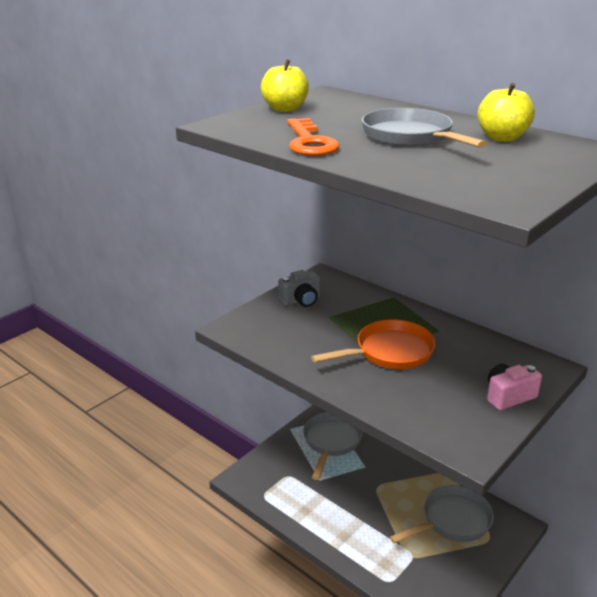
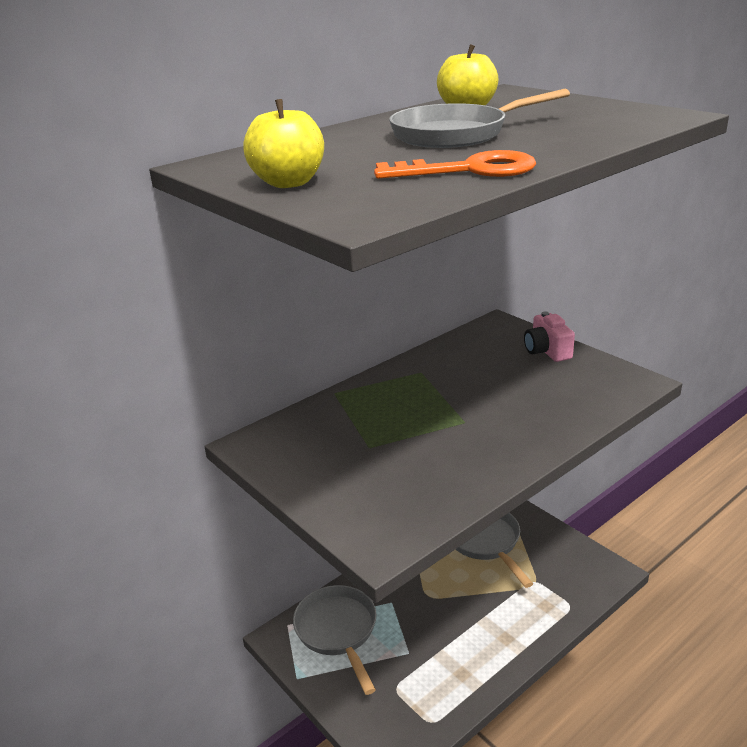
camera: 80 degrees left, 0 degrees up
(301, 300) = (317, 468): grey camera -> none
(331, 442) = (338, 631): grey pan -> grey pan turned 45 degrees clockwise
(389, 352) = (463, 408): orange pan -> none

